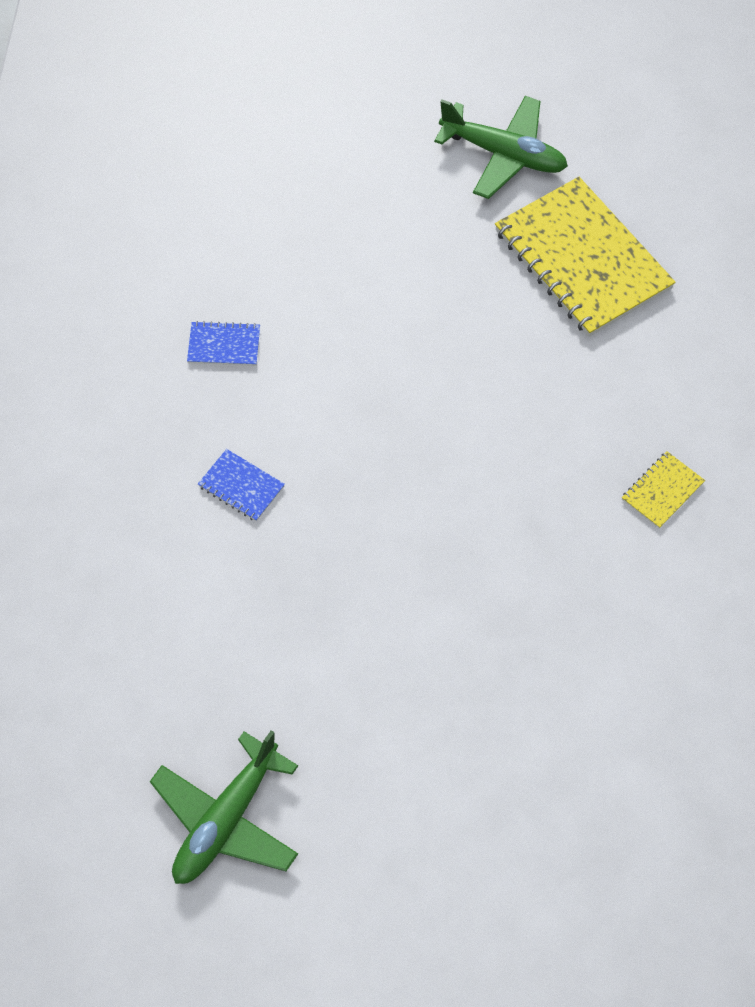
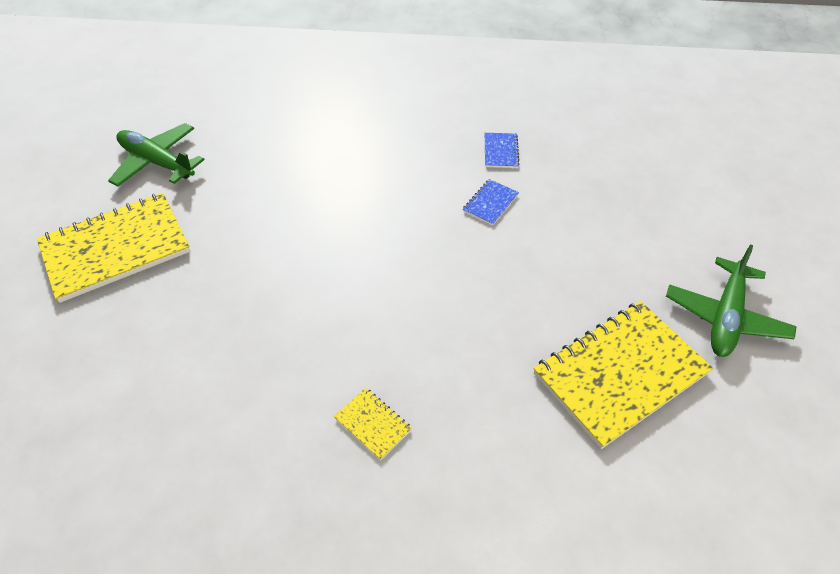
camera: 90 degrees right, 10 degrees down
(241, 486) = (388, 163): blue notebook -> blue notebook (490, 203)
(412, 836) = (116, 248): none -> yellow notebook

